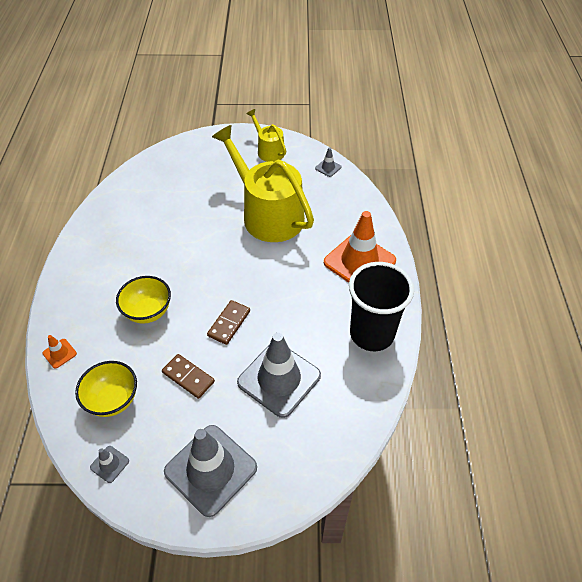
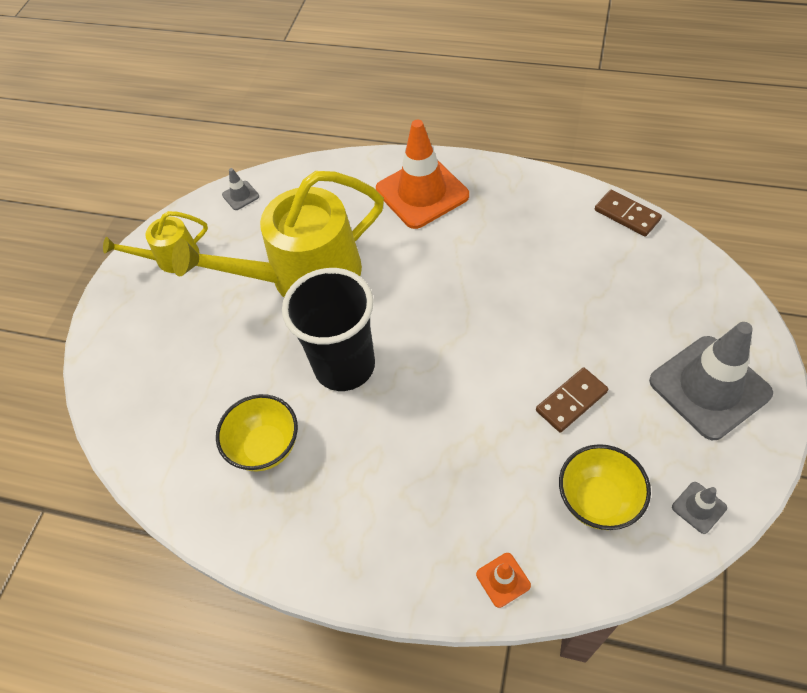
camera: 70 degrees left, 5 degrees up
(148, 312) = (448, 446): yellow bowl -> yellow bowl (265, 447)
(229, 323) = (491, 344): brown domino -> brown domino (627, 215)
(279, 379) = (587, 300): grey traffic cone -> none
(372, 334) = (535, 201): black cup -> black cup (344, 366)

